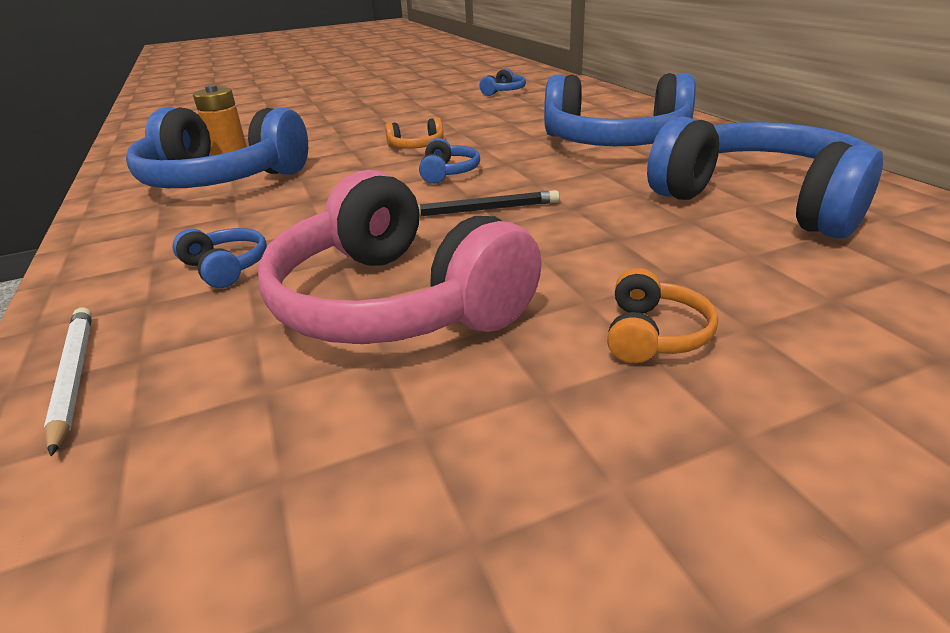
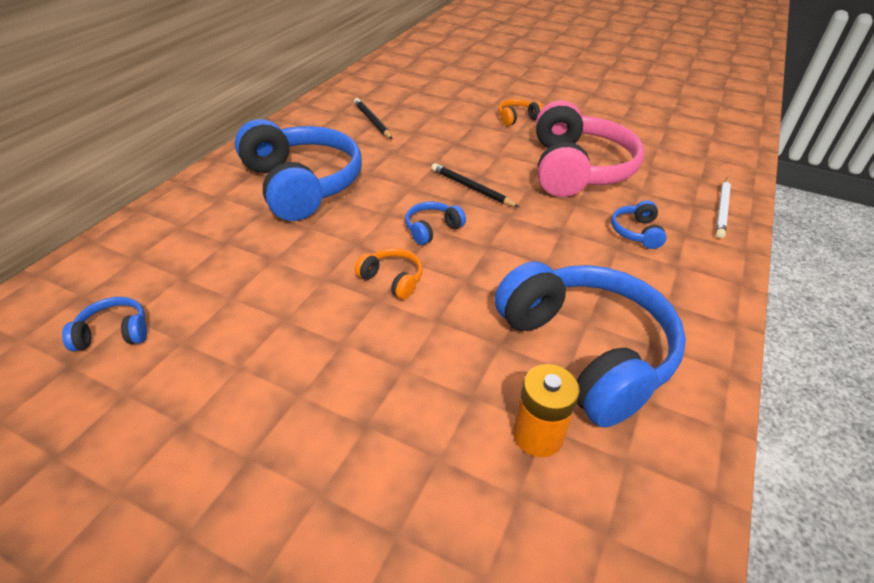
camera: 135 degrees left, 10 degrees up
(760, 202) = (372, 121): blue headphones -> black pencil

